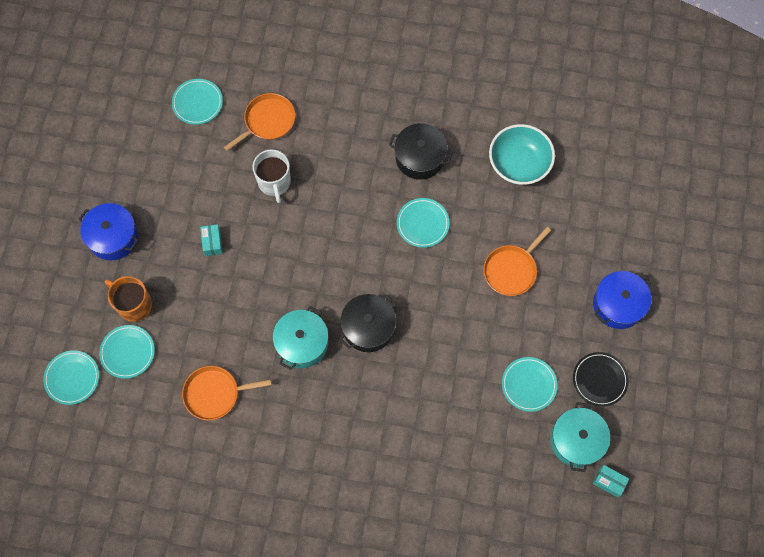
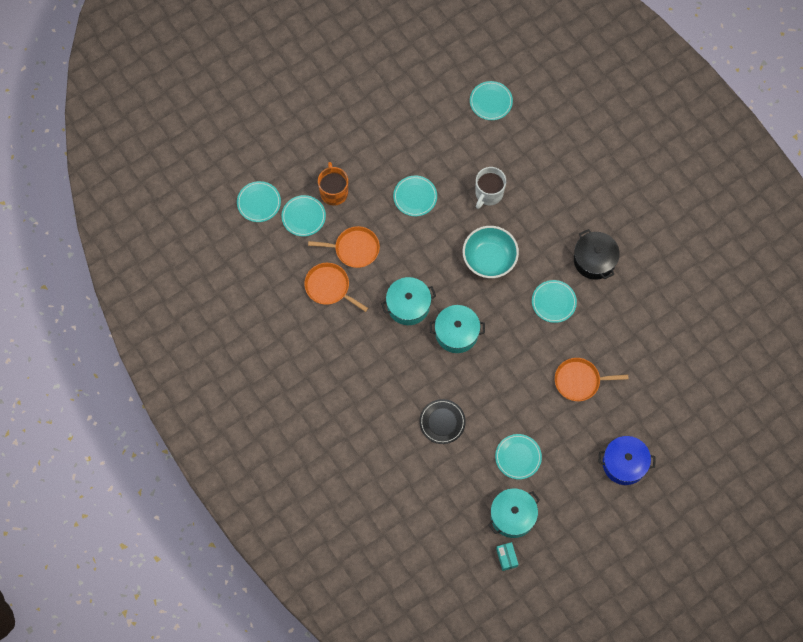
camera: 45 degrees right, 0 degrees up
(113, 237) = (360, 140): blue pot -> none
(212, 243) = (415, 197): turquoise box -> turquoise plate
(267, 121) = (522, 151): orange pan -> orange pan (354, 249)
(368, 327) = (456, 333): black pot -> turquoise pot
(519, 164) = (654, 321): turquoise bowl -> turquoise bowl (489, 259)
(599, 380) = (564, 495): black plate -> black plate (442, 422)

